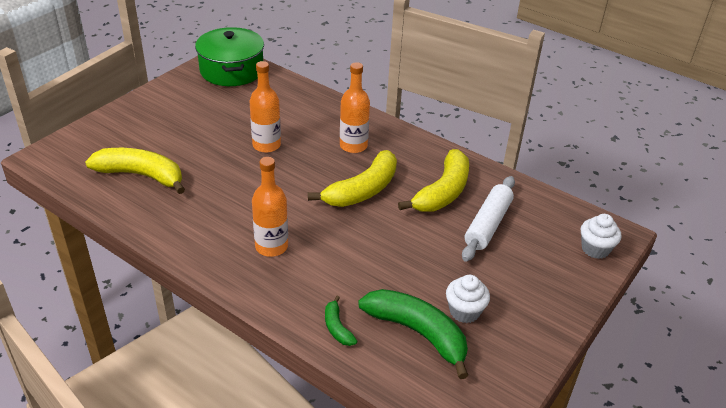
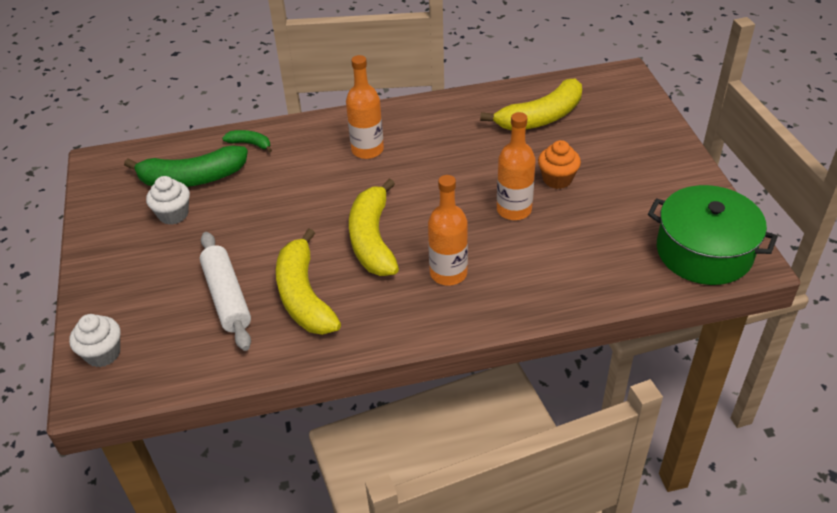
camera: 135 degrees right, 5 degrees up
(214, 140) = (557, 179): none -> orange cupcake

